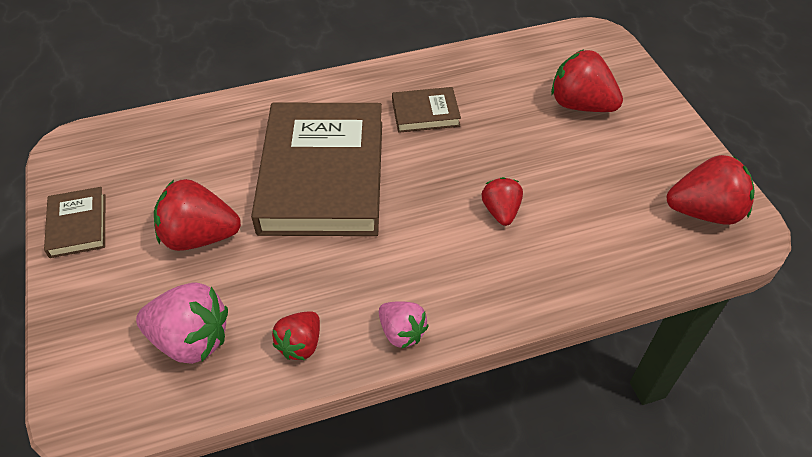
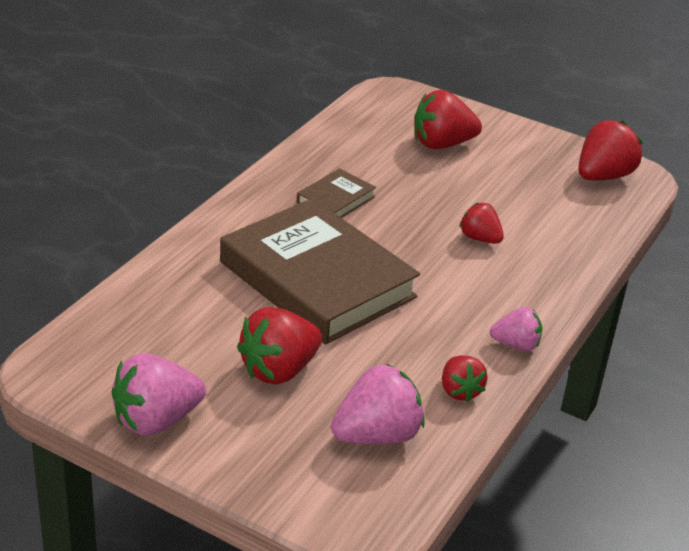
camera: 45 degrees left, 15 degrees down
(78, 225) = (156, 420): brown book -> pink strawberry

